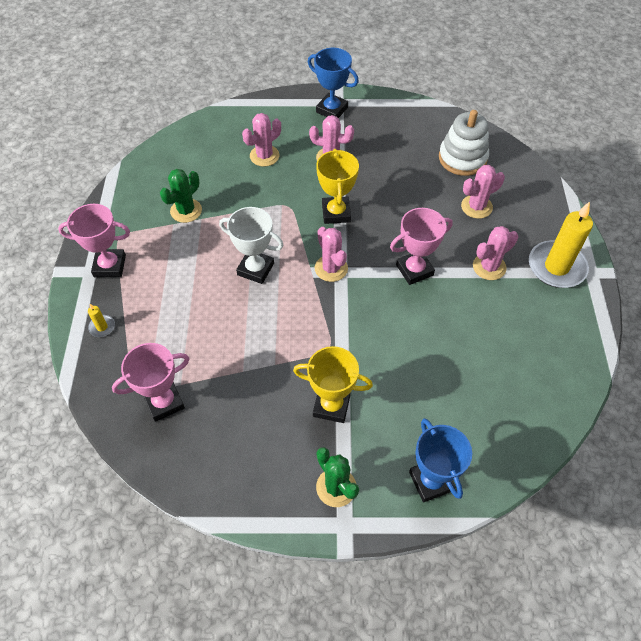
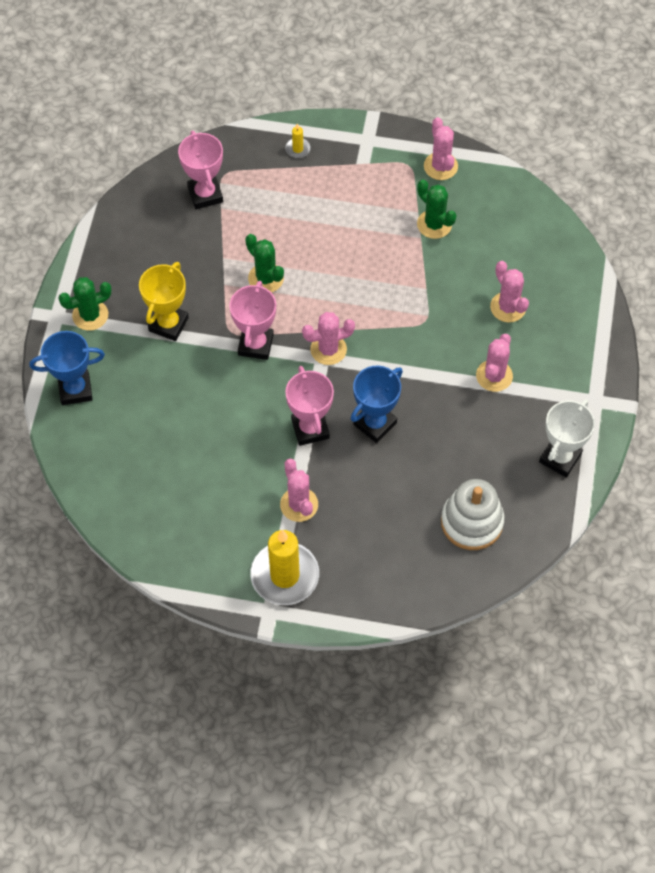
camera: 100 degrees right, 5 degrees up
(110, 266) = (371, 156): pink trophy -> pink trophy (255, 344)
(255, 269) = (341, 280): white trophy -> white trophy (560, 458)
(262, 329) = (266, 278): none -> green cactus
(332, 110) = (580, 391): blue trophy -> blue trophy (375, 424)
(336, 213) = (405, 367): yellow trophy -> none
(476, 207) = (389, 516): pink cactus -> pink cactus (440, 166)

